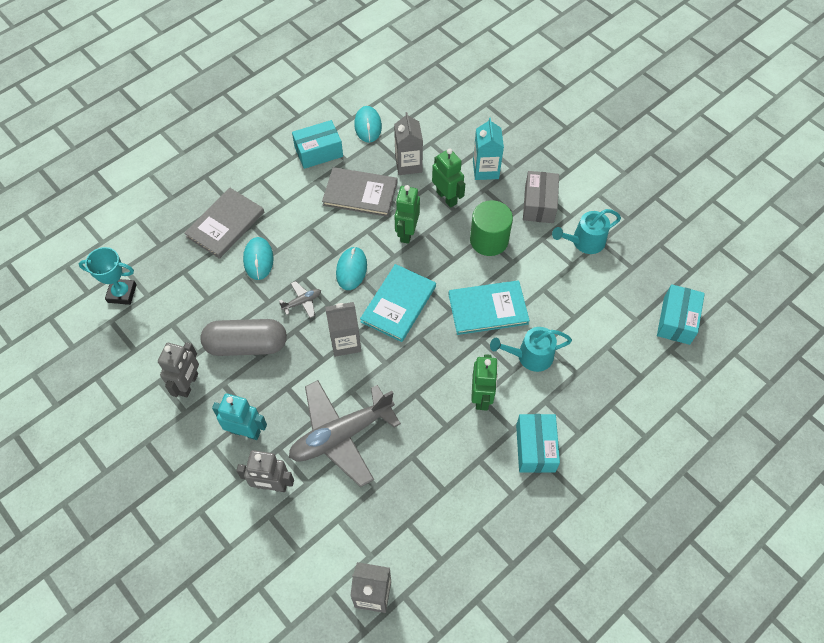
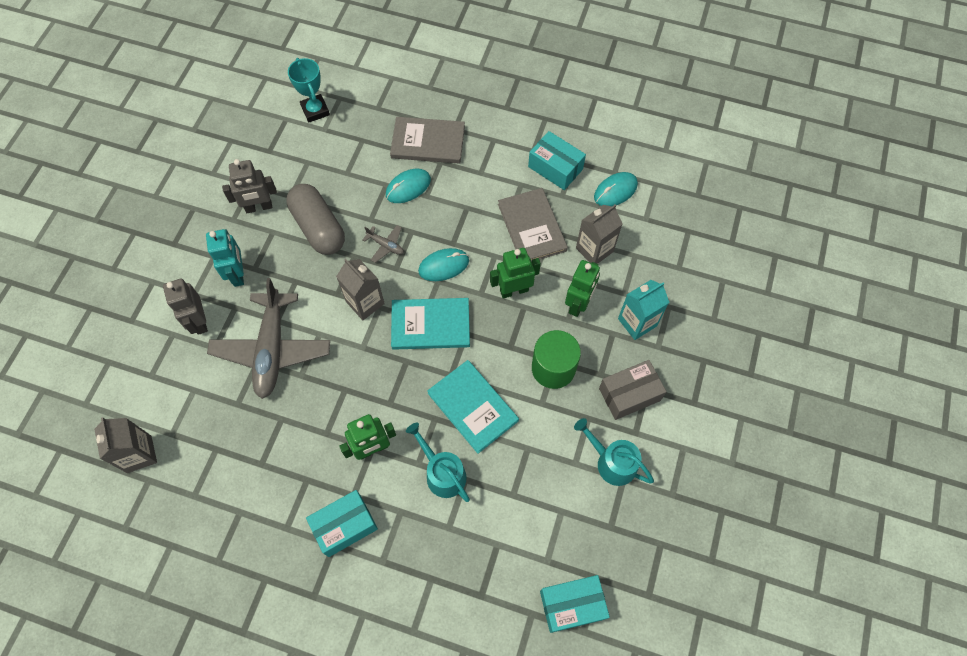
camera: 60 degrees right, 5 degrees up
(341, 435) = (272, 349): grey plane -> grey plane turned 120 degrees counterclockwise

